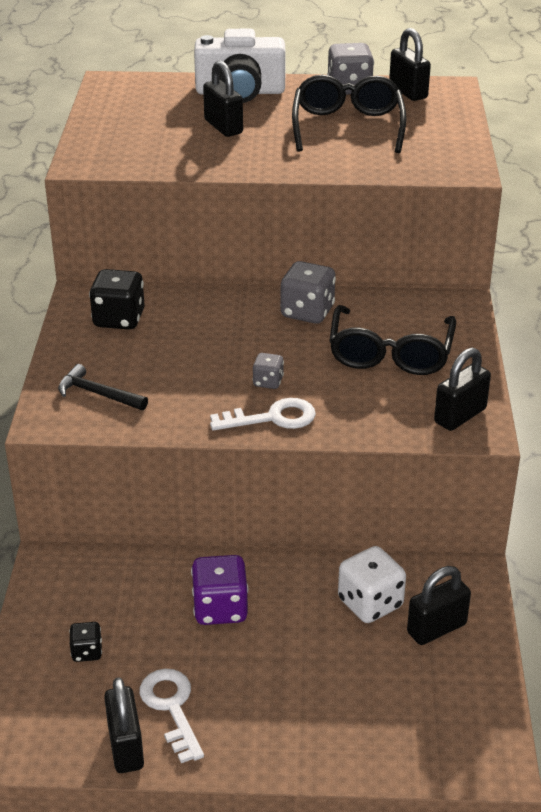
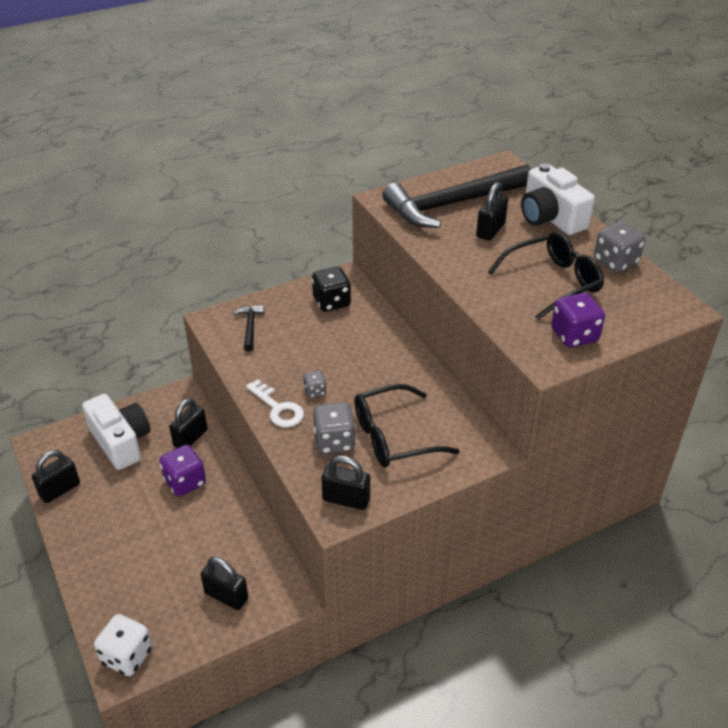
camera: 60 degrees right, 5 degrees up
(87, 652) = (121, 442): black dice -> white camera
(149, 130) = (453, 204): none -> black hammer
(171, 707) = (96, 496): white key -> none
(307, 312) = (409, 378): grey dice -> grey dice (334, 441)
(370, 603) = (230, 552): white dice -> white dice (127, 656)
(408, 92) = (646, 291): black padlock -> black padlock (190, 438)
(439, 145) = (574, 335): none -> purple dice

